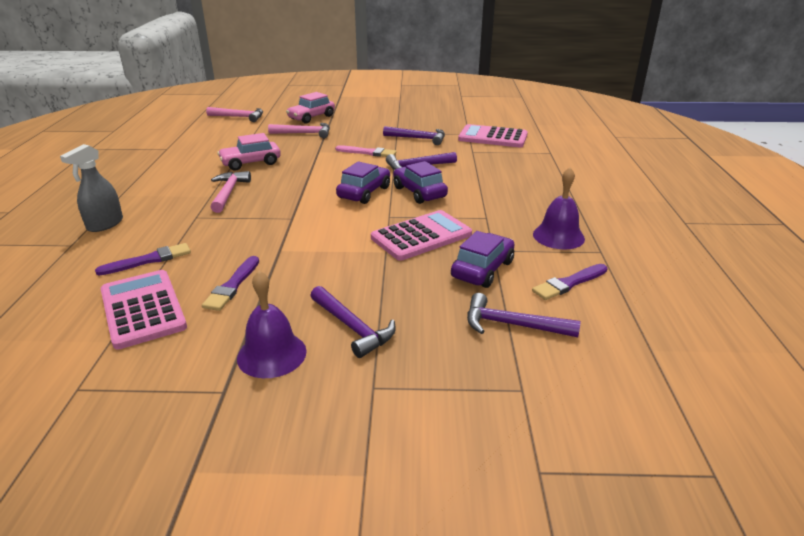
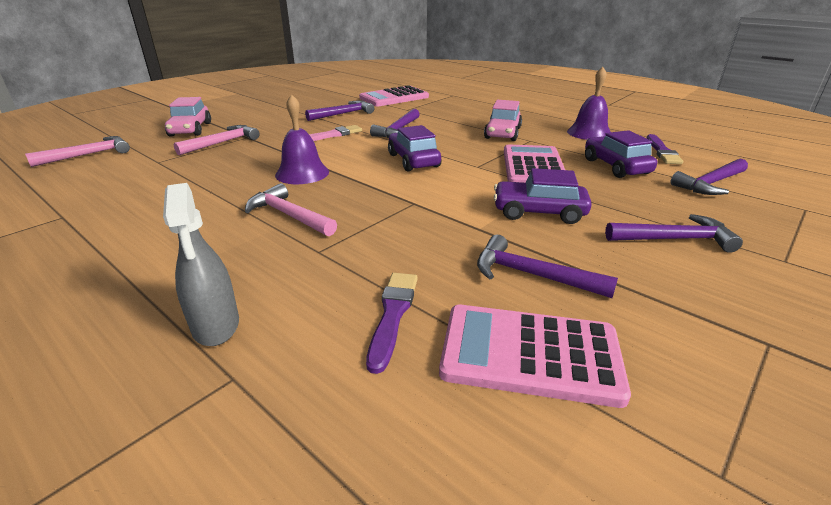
camera: 50 degrees left, 0 degrees up
(232, 286) = (531, 275): purple brush -> purple hammer
(251, 163) = (235, 184): pink car -> pink car (502, 133)
(272, 354) = (703, 293): purple bell -> purple bell (302, 173)
(419, 192) = (450, 144): purple car -> purple car (538, 212)

